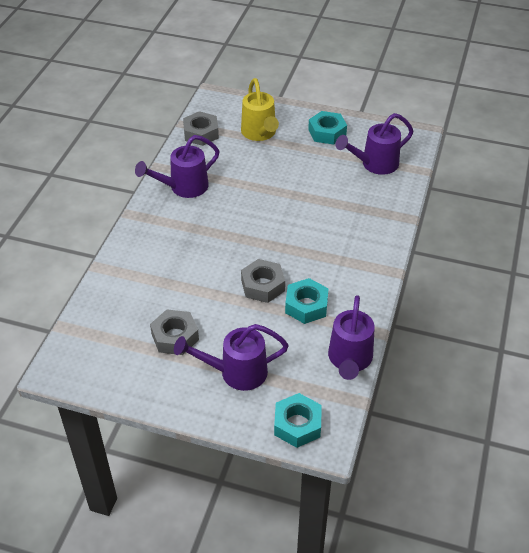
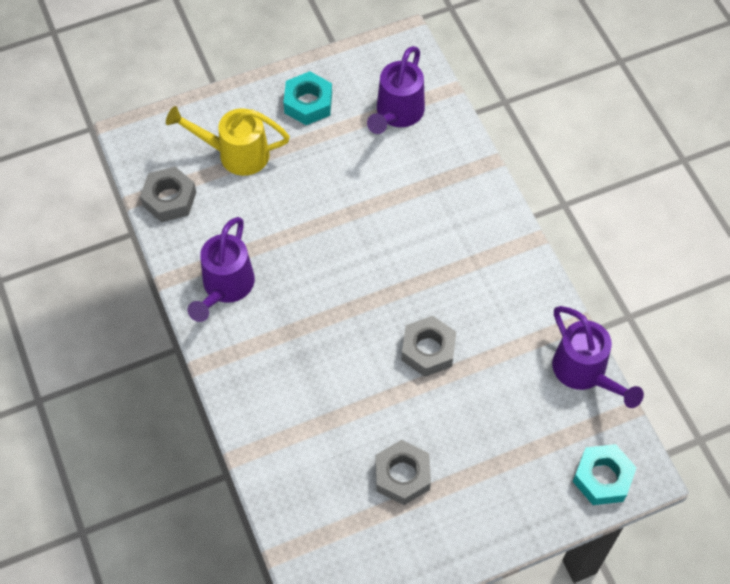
camera: 40 degrees left, 15 degrees up
(236, 372) = (498, 467): purple watering can -> none
(260, 133) = (236, 154): yellow watering can -> yellow watering can turned 150 degrees clockwise
(306, 306) = (491, 342): turquoise nut -> none

